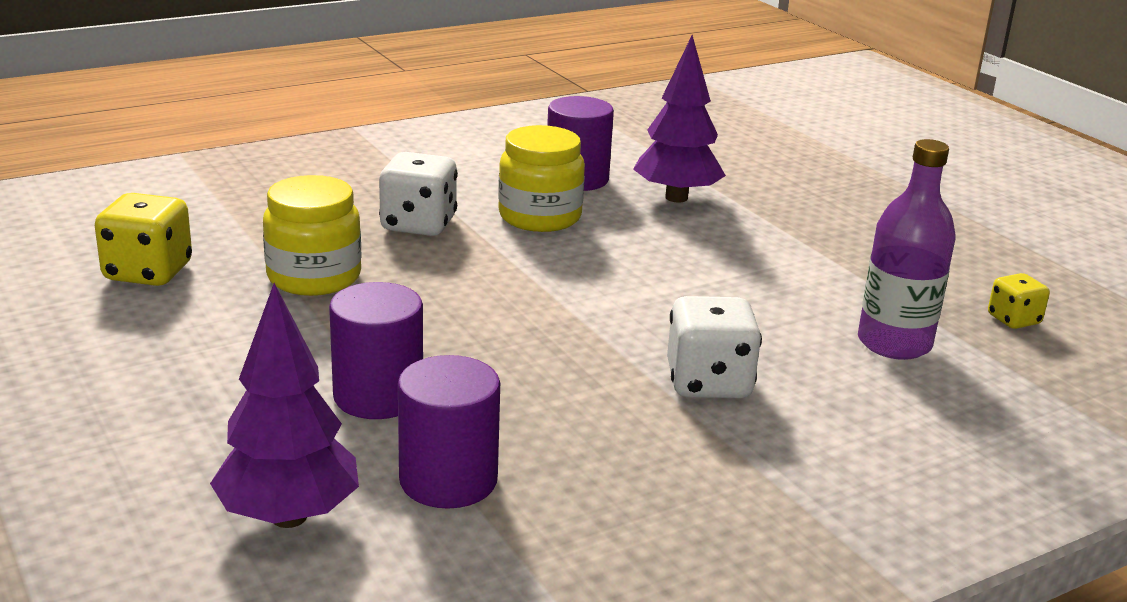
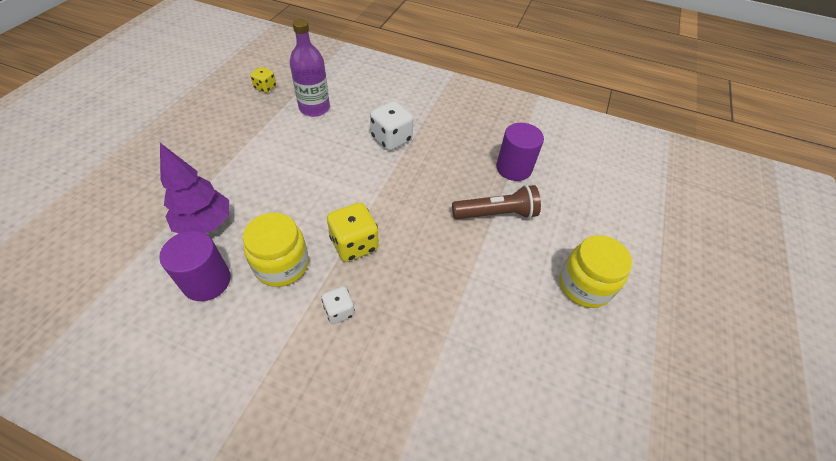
camera: 130 degrees left, 25 degrees up
(148, 272) = (512, 388): yellow dice -> yellow dice (354, 244)
(289, 516) = (571, 190): purple tree -> none
(314, 277) = (440, 308): yellow jar -> yellow jar (584, 285)
(378, 396) = (496, 214): purple cylinder -> brown flashlight
(418, 224) = (339, 311): white dice -> white dice, size x0.58

